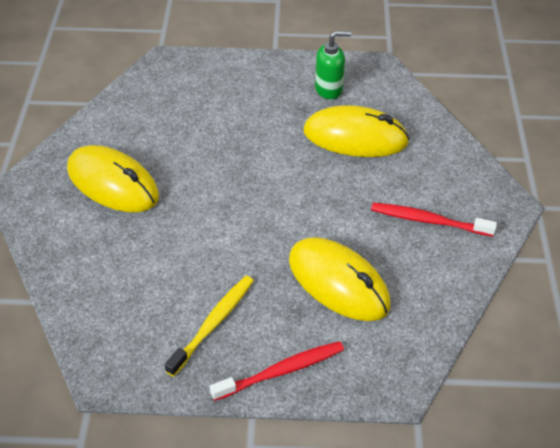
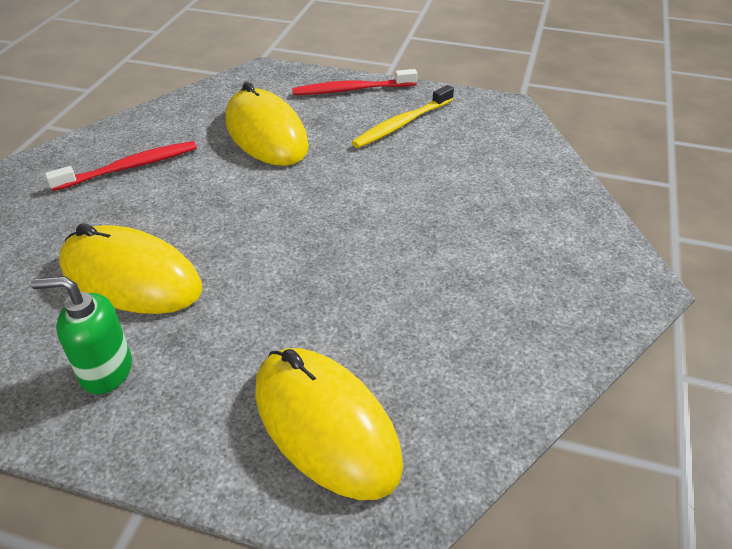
camera: 165 degrees left, 5 degrees down
(113, 183) = (503, 272): yellow mouse -> yellow mouse (325, 425)
(429, 221) = (129, 167): red toothbrush -> red toothbrush turned 60 degrees counterclockwise

